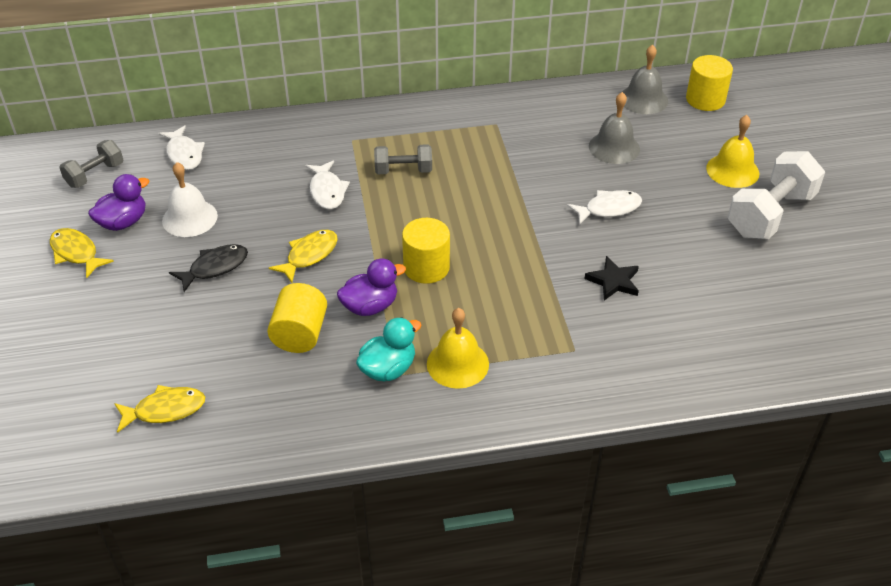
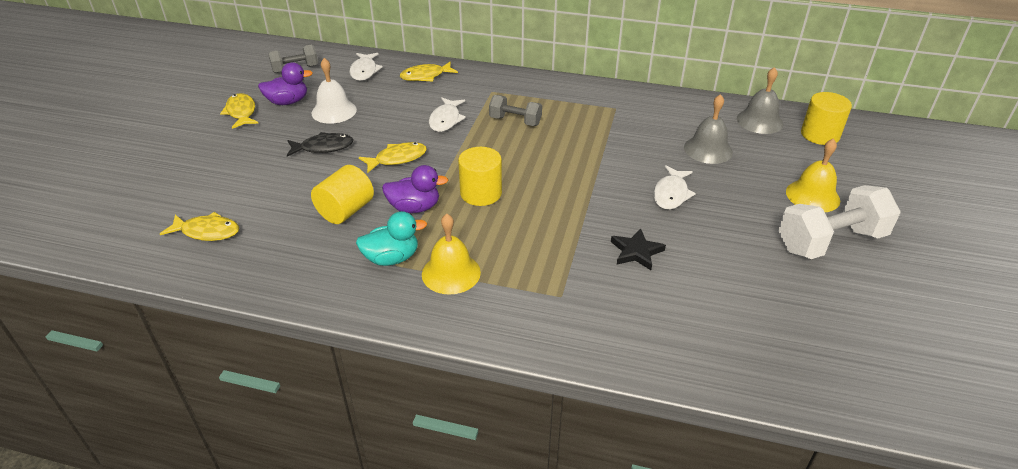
camera: 25 degrees right, 5 degrees down
(263, 141) = (425, 76): none -> yellow fish
(609, 209) = (671, 194): white fish -> white fish turned 105 degrees clockwise

